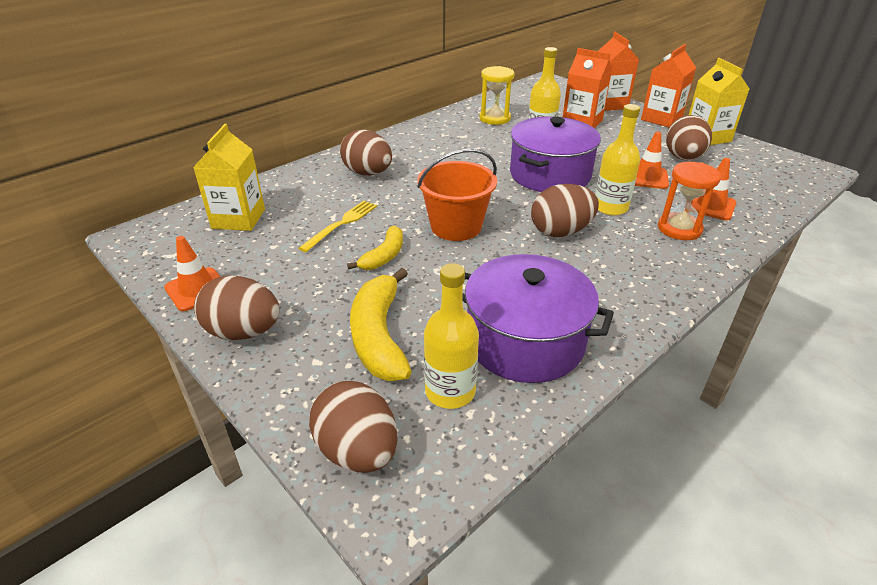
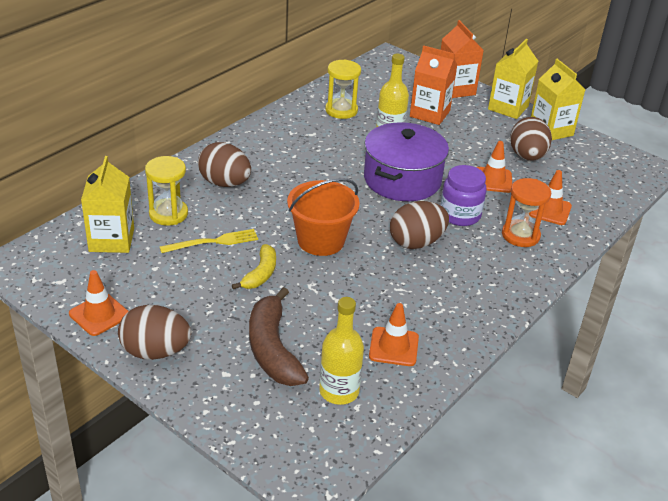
camera: 10 degrees left, 0 degrees up
(304, 198) = (168, 214): none -> yellow hourglass
(341, 224) = (213, 242): yellow fork -> yellow fork turned 45 degrees clockwise
(357, 451) = (276, 440): brown egg -> none
(379, 336) = (273, 349): yellow banana -> brown banana
(525, 341) = (393, 347): purple pot -> orange traffic cone
(610, 207) = (460, 215): yellow bottle -> purple jar
(661, 119) = (508, 108): orange carton -> yellow carton

